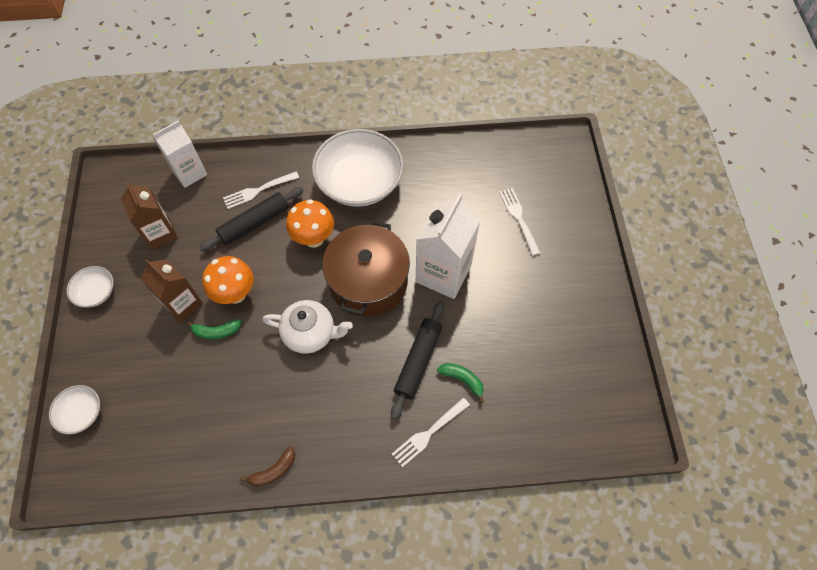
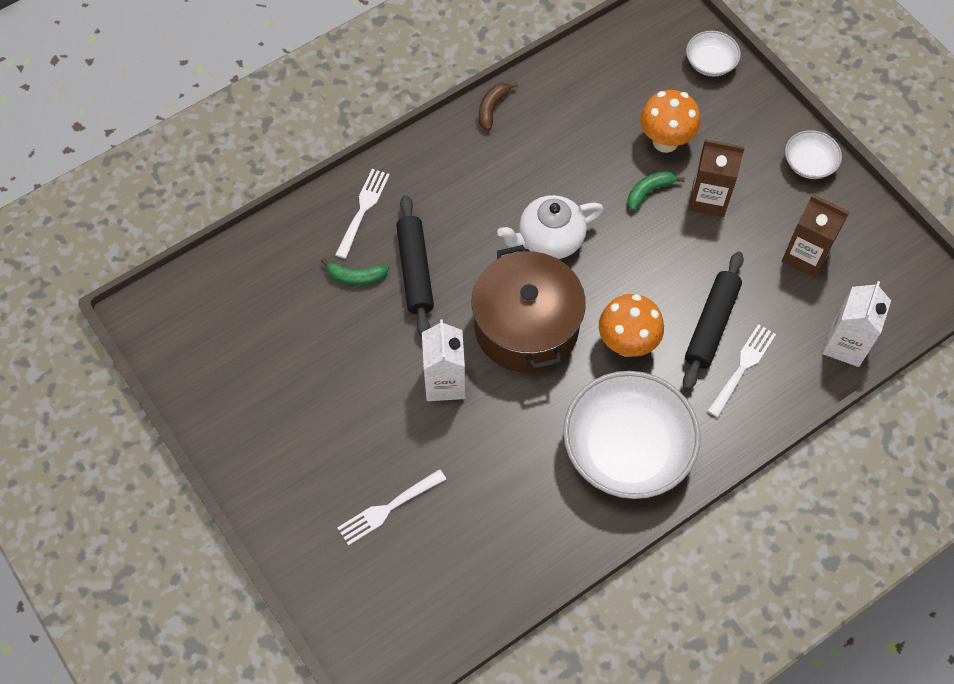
camera: 150 degrees right, 0 degrees up
(235, 294) = (663, 237): orange mushroom -> orange mushroom (665, 141)
(443, 273) = (445, 382): white carton -> white carton, size x0.66
(519, 219) = (389, 507): white fork -> white fork turned 105 degrees clockwise

